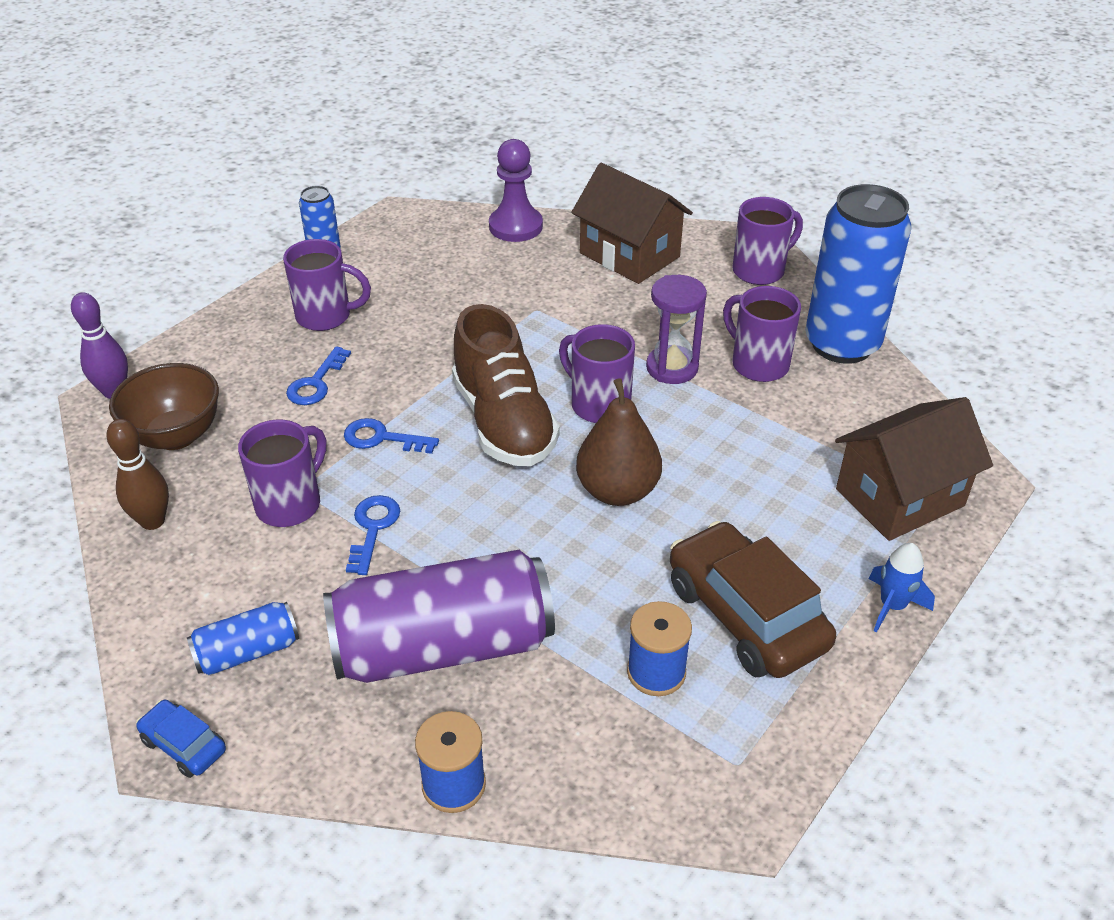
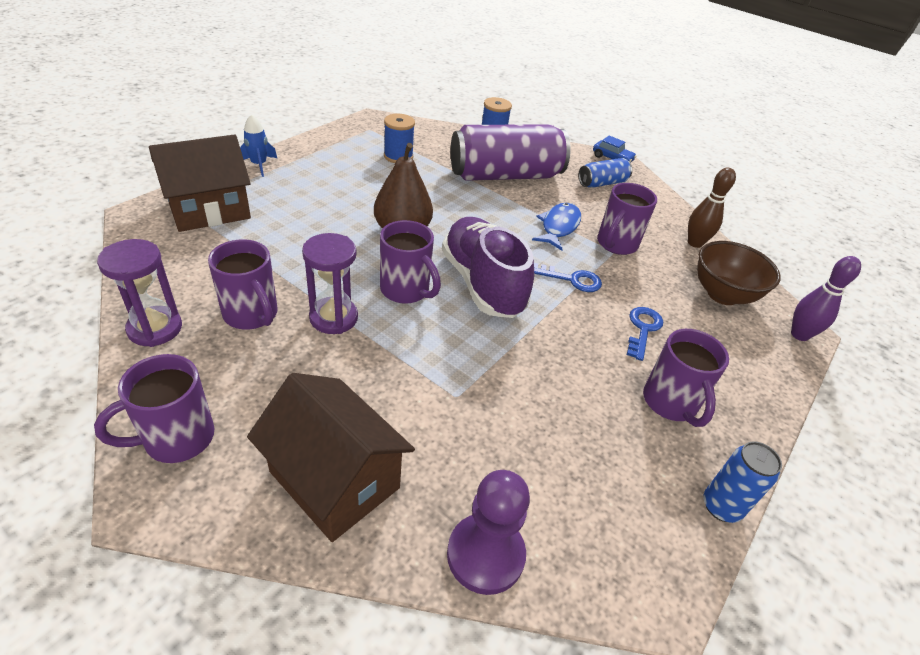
camera: 175 degrees right, 0 degrees up
(326, 316) = (670, 403): purple mug -> purple mug turned 105 degrees counterclockwise
(373, 528) = (558, 226): blue key -> blue fish
(504, 422) = (482, 283): brown shoe -> purple shoe
(746, 615) = (343, 170): brown car -> none
(842, 344) = (155, 328): blue can -> purple hourglass

